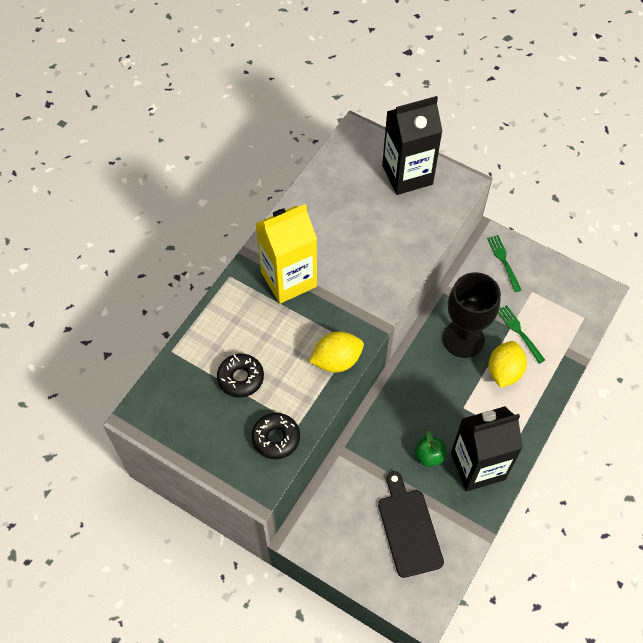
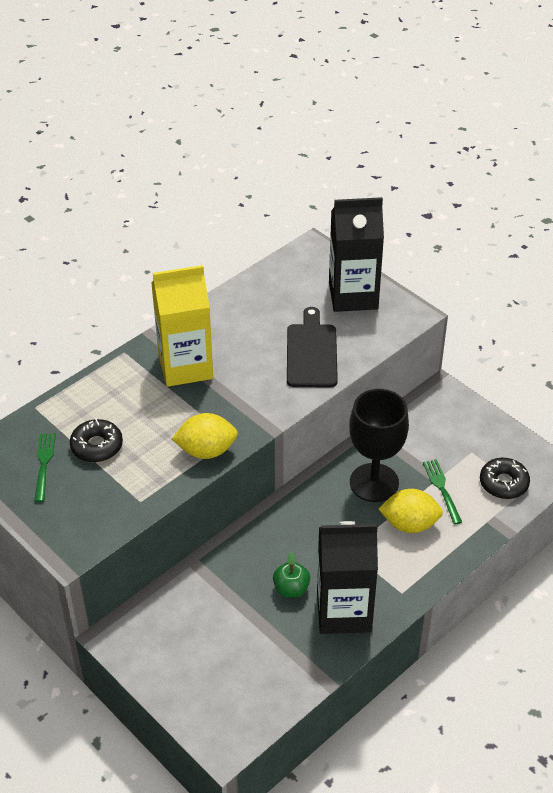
camera: 15 degrees right, 15 degrees down
(276, 438) = (111, 509): black donut -> black donut (503, 483)
(409, 528) = (240, 656): black cutting board -> black cutting board (311, 352)
(503, 261) = (449, 416): green fork -> green fork (44, 464)
(504, 371) = (409, 524): yellow lemon -> yellow lemon turned 60 degrees clockwise

